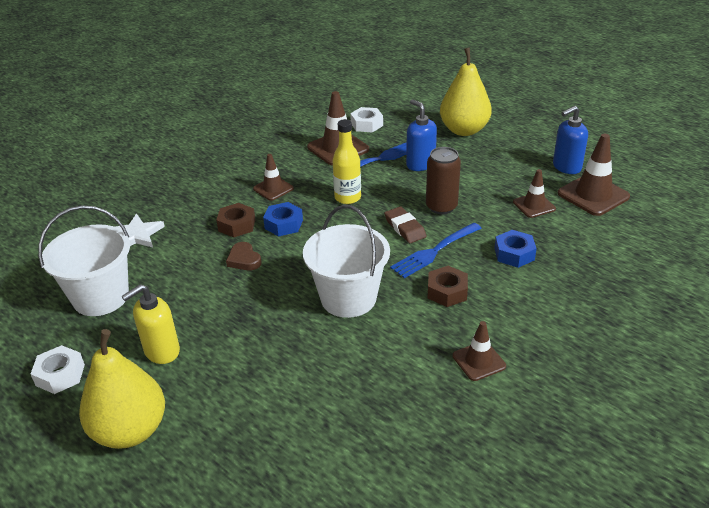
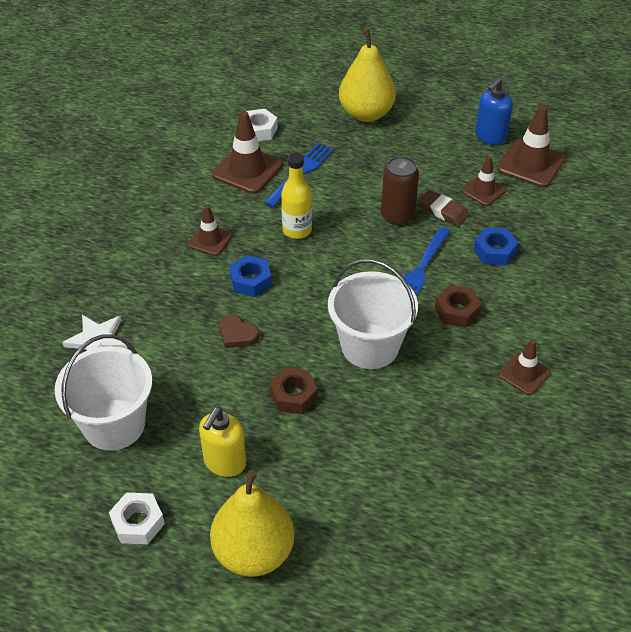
camera: 25 degrees left, 10 degrees up
(237, 225) = (201, 296): brown nut -> brown nut (293, 395)
(405, 228) = (376, 251): brown eraser -> brown eraser (443, 211)
(420, 164) = (346, 169): blue soap dispenser -> none

